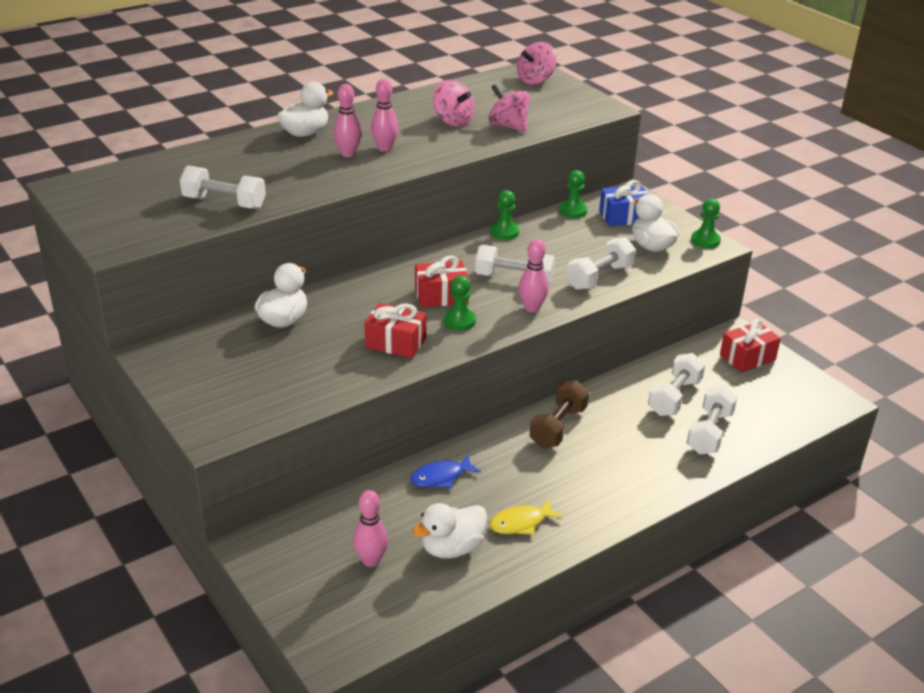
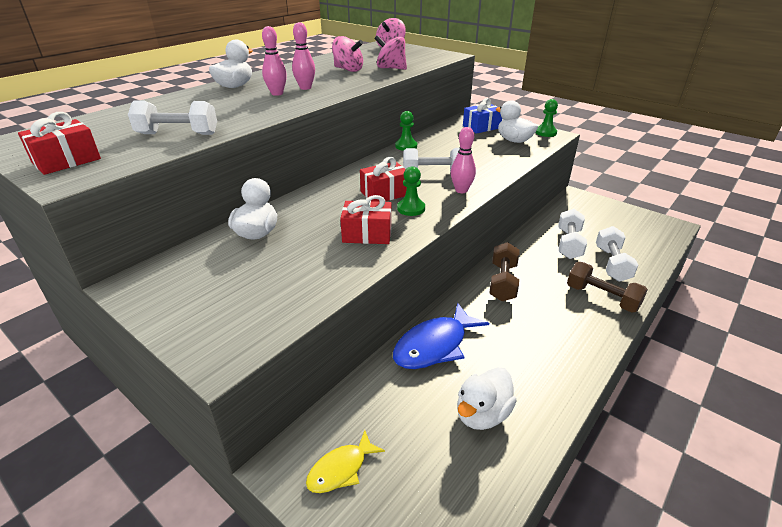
camera: 15 degrees left, 0 degrees up
(371, 560) = (413, 449): pink bowling pin -> none
(441, 477) = (435, 345): blue fish -> blue fish, size x1.71
(521, 523) = (526, 372): yellow fish -> yellow fish (341, 469)
(573, 211) = (445, 128): green pawn -> none
(599, 277) = (495, 163): white dumbbell -> none
(664, 468) = (602, 298): none -> brown dumbbell
(747, 357) = (594, 209): red gift -> red gift (66, 161)

